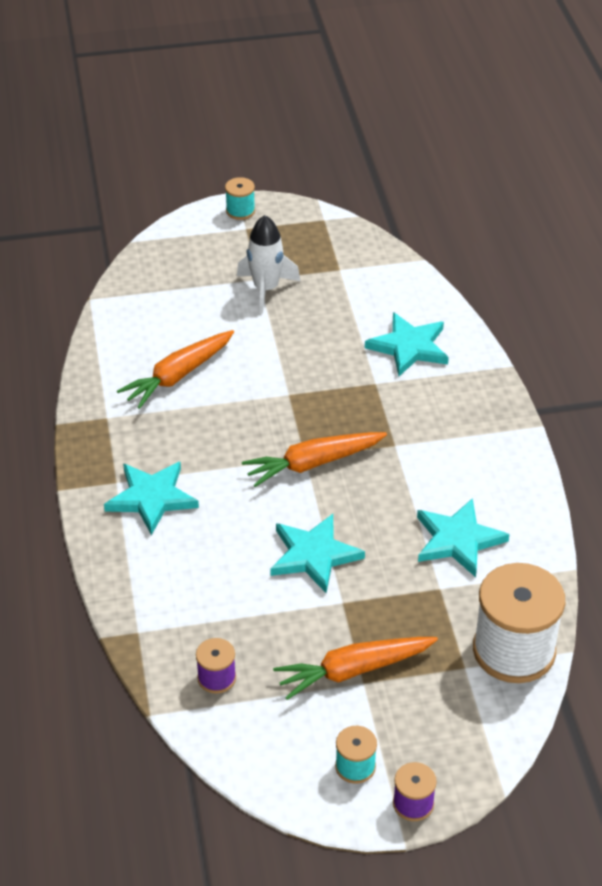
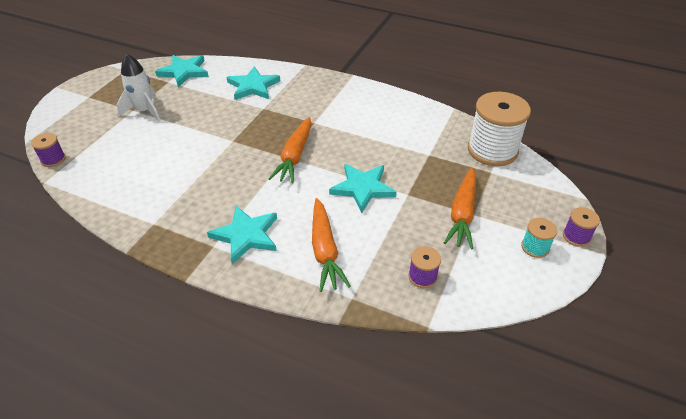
camera: 55 degrees left, 0 degrees up
(125, 280) = (53, 159): none -> purple spool
(178, 376) = (162, 175): orange carrot -> orange carrot (325, 250)
(240, 211) = (73, 92): turquoise spool -> none
(458, 540) = (402, 133): turquoise star -> turquoise star (184, 72)

